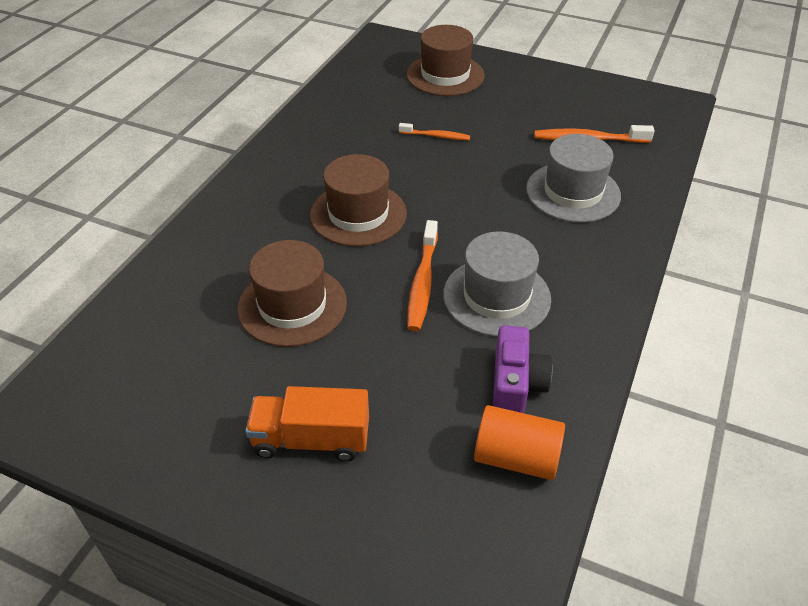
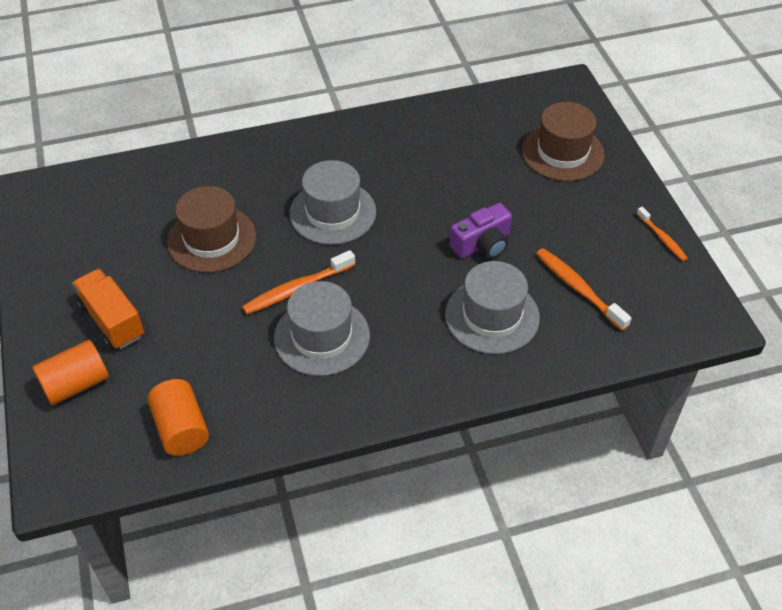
camera: 50 degrees right, 5 degrees up
(358, 214) = (333, 212): brown hat -> grey hat
(369, 520) = (76, 384): none -> orange cylinder
(436, 136) = (472, 197): orange toothbrush -> orange toothbrush (662, 238)
(516, 384) = (246, 394): purple camera -> purple camera (482, 244)

